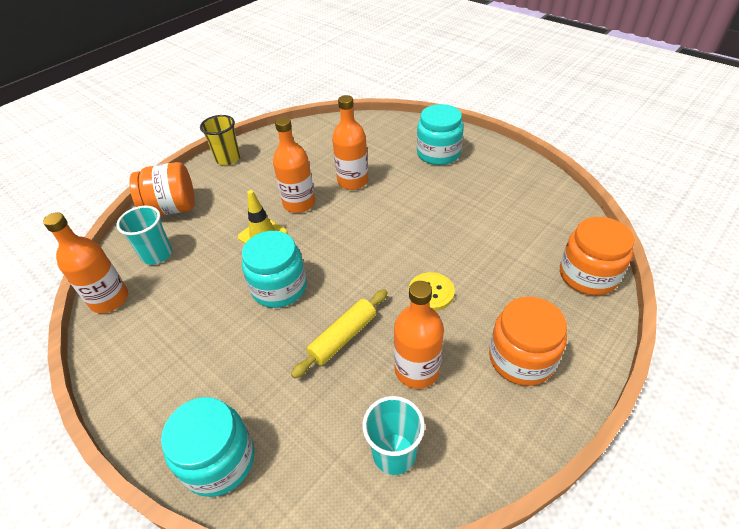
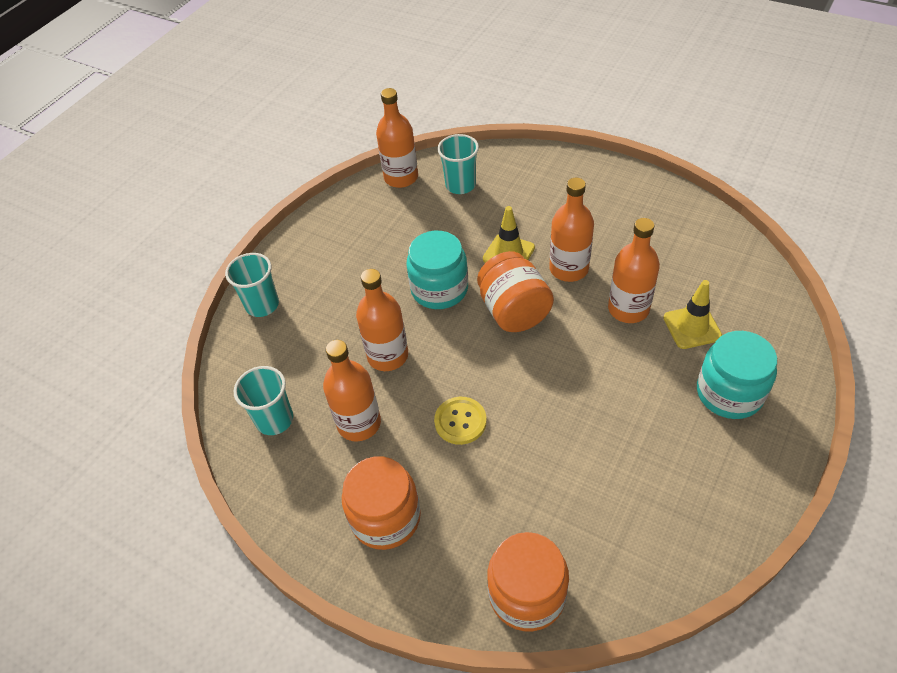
camera: 80 degrees right, 5 degrees up
(172, 208) = (527, 169): orange jar -> orange jar (514, 311)
(219, 460) = (262, 305): turquoise jar -> turquoise cup
(228, 158) = (626, 182): yellow cup -> none
(343, 337) = (388, 356): yellow rolling pin -> orange bottle
(380, 157) = (692, 327): none -> yellow traffic cone

